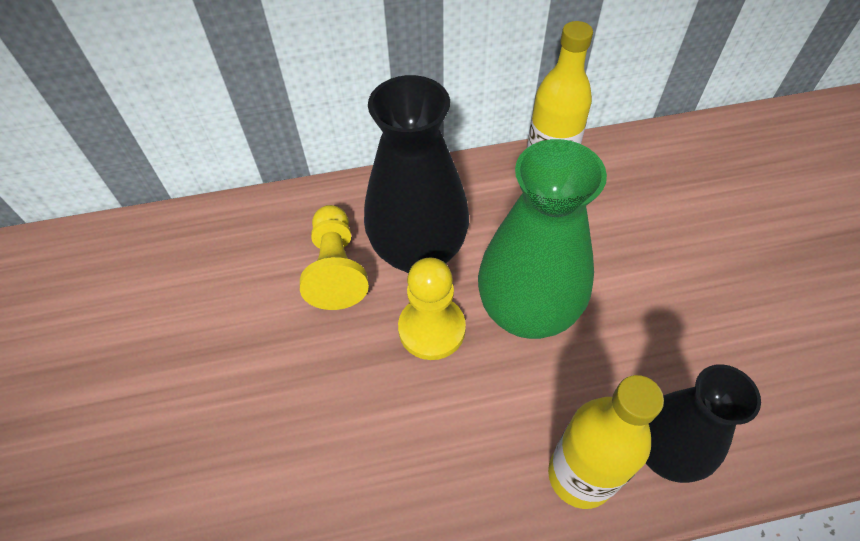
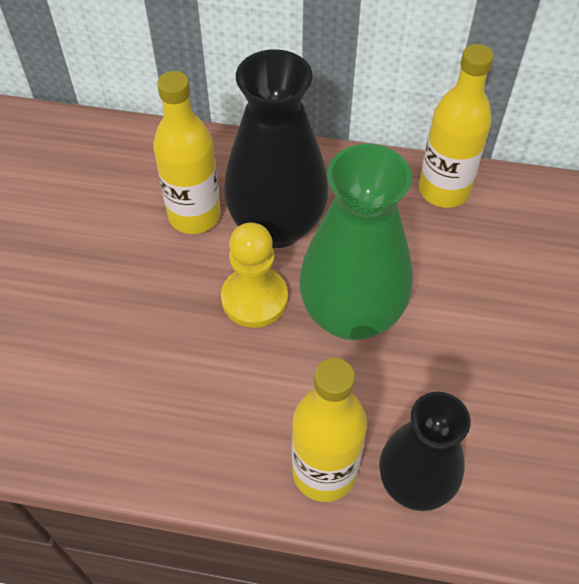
camera: 20 degrees right, 0 degrees up
(336, 269) = (194, 215): yellow pawn -> yellow bottle

